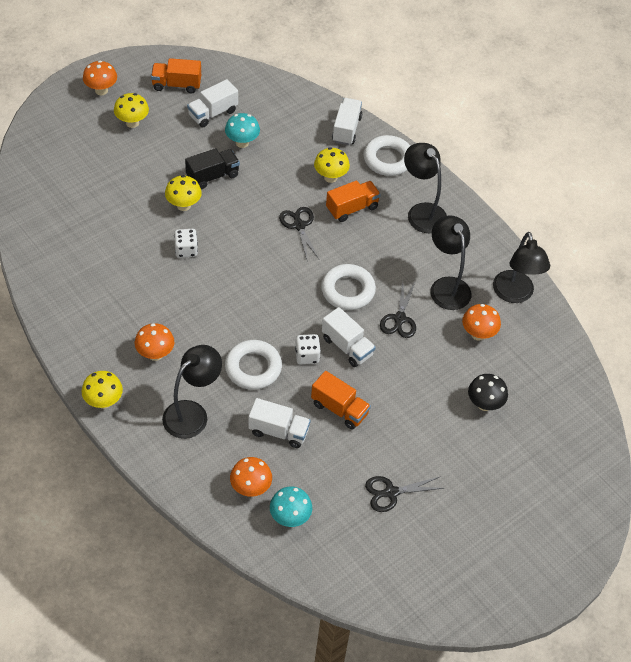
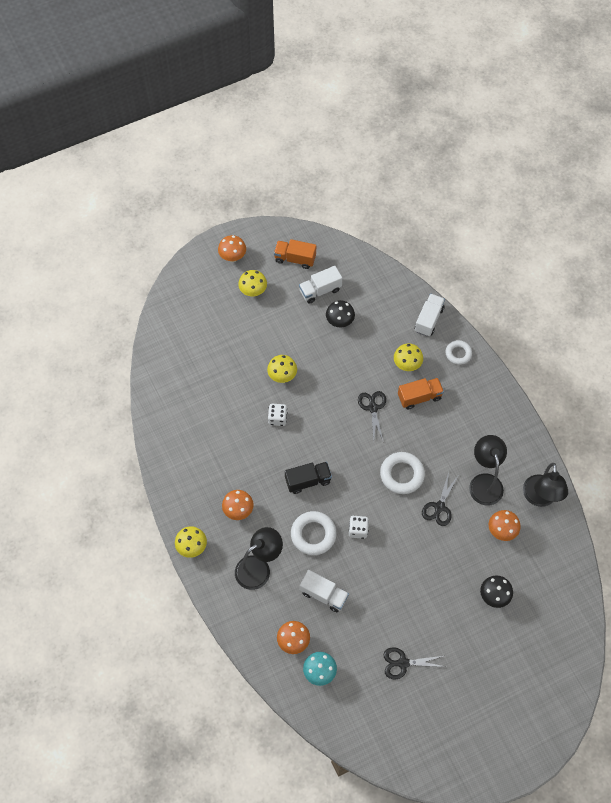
camera: 15 degrees right, 10 degrees up
(212, 176) = (310, 351): black truck -> black truck (308, 481)
(242, 142) = (339, 322): turquoise mushroom -> black mushroom
(339, 409) = (375, 582): orange truck -> none
(347, 346) = (392, 526): white truck -> none
(388, 159) = (458, 353): white ring -> white ring, size x0.63
(422, 212) = (477, 408): black lamp -> none

